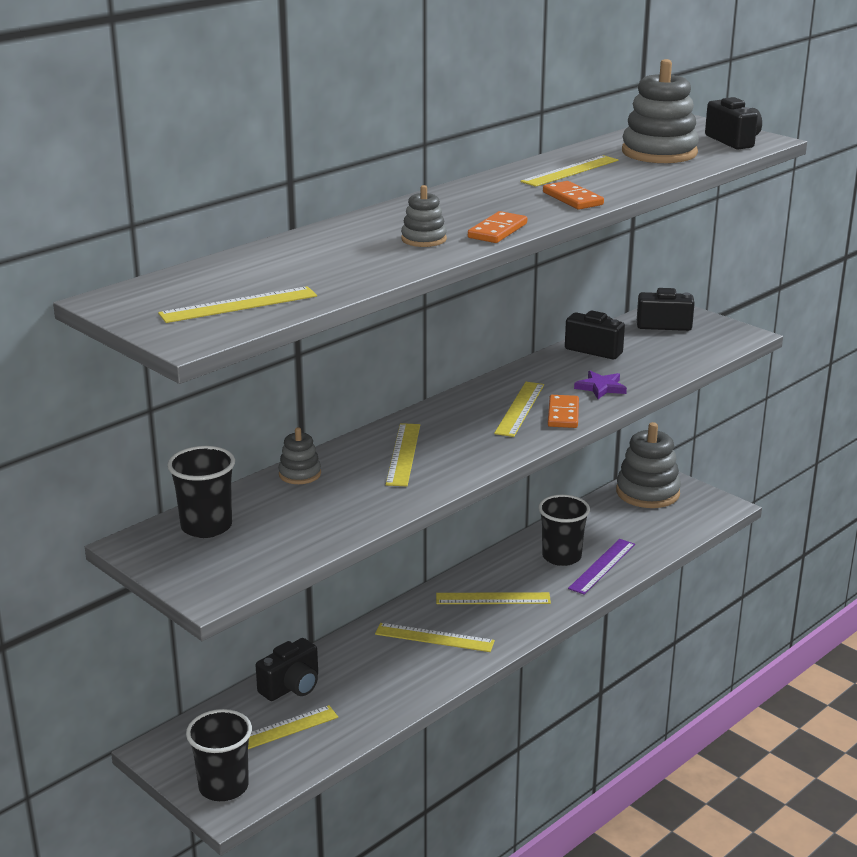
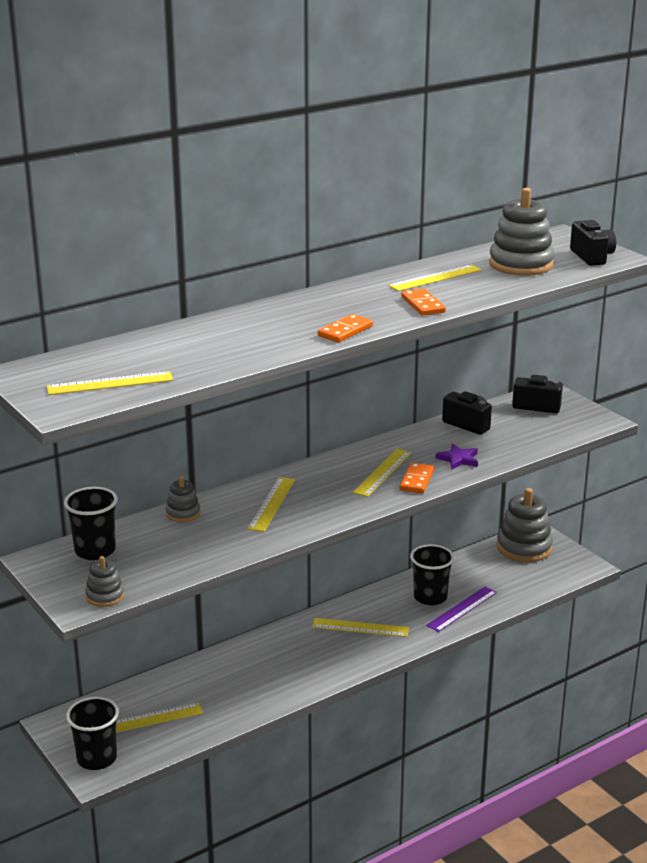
camera: 10 degrees right, 0 degrees up
(291, 687) = (173, 684): black camera -> none
(423, 239) = (282, 335): grey stacking toy -> grey stacking toy (105, 596)
(434, 637) = (301, 655): yellow ruler -> none

